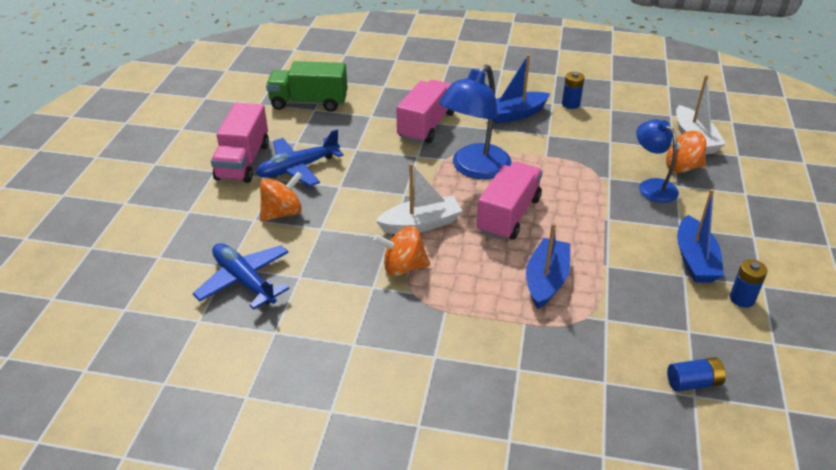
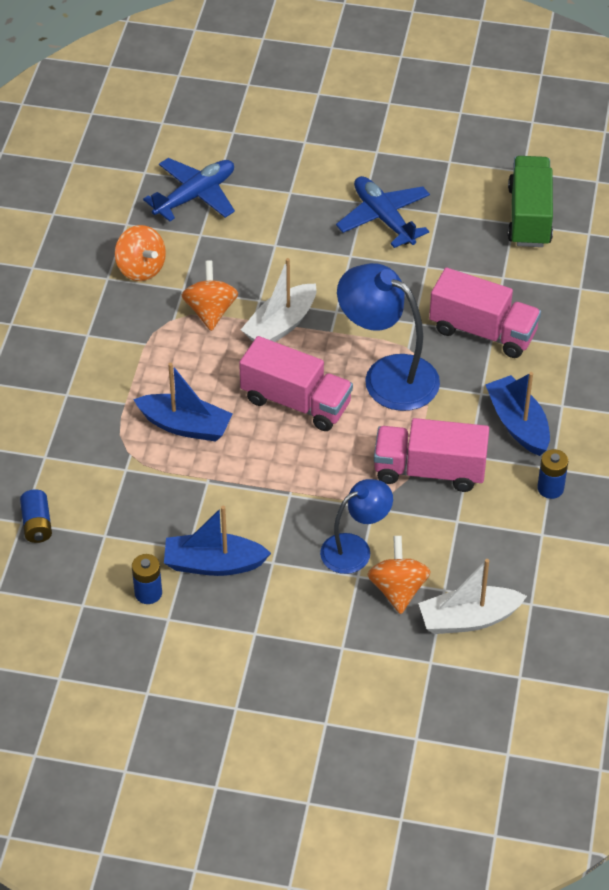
camera: 90 degrees right, 10 degrees up
(243, 161) = (395, 171): pink truck -> pink truck (429, 471)
(282, 213) = (300, 213): orange spinning top -> orange spinning top (141, 269)
(421, 224) = (280, 325): white boat -> white boat turned 60 degrees clockwise

